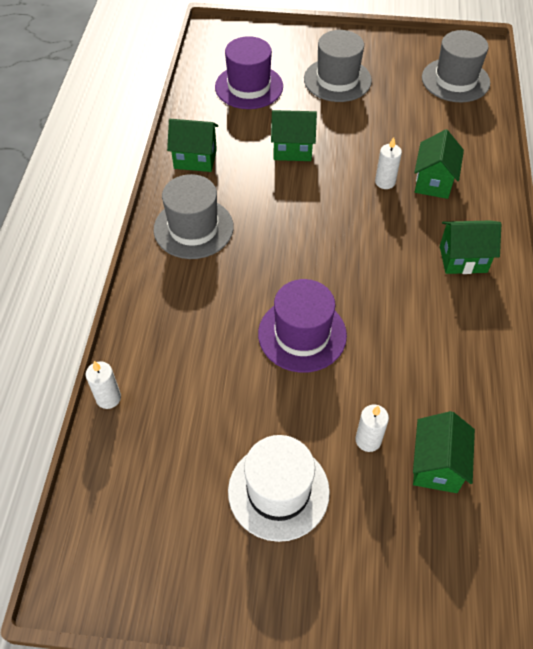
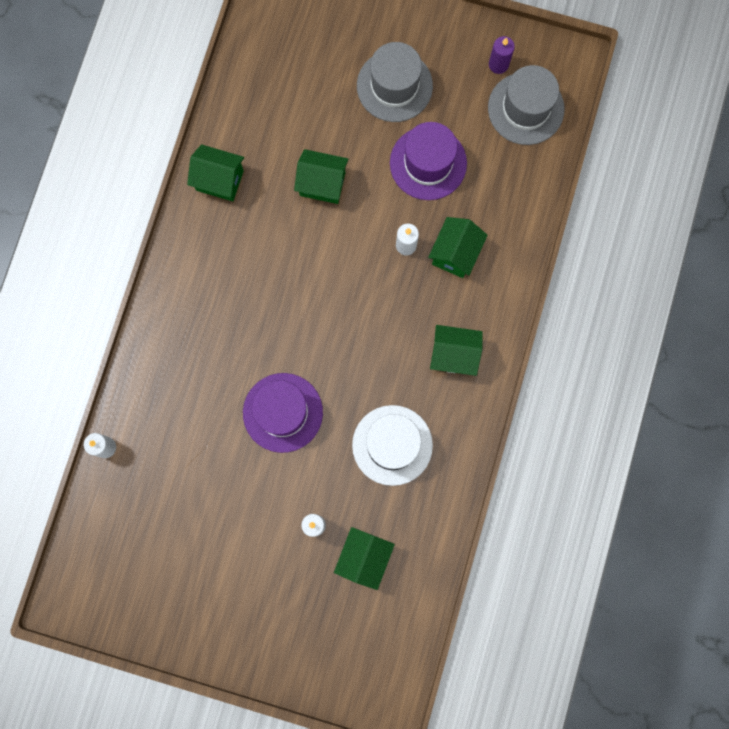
camera: 10 degrees right, 25 degrees up
(193, 228) = (204, 272): grey hat -> none
(249, 87) = (294, 81): purple hat -> purple hat (428, 163)
(278, 491) = (232, 556): white hat -> white hat (392, 445)
(421, 57) = (498, 64): none -> purple candle

